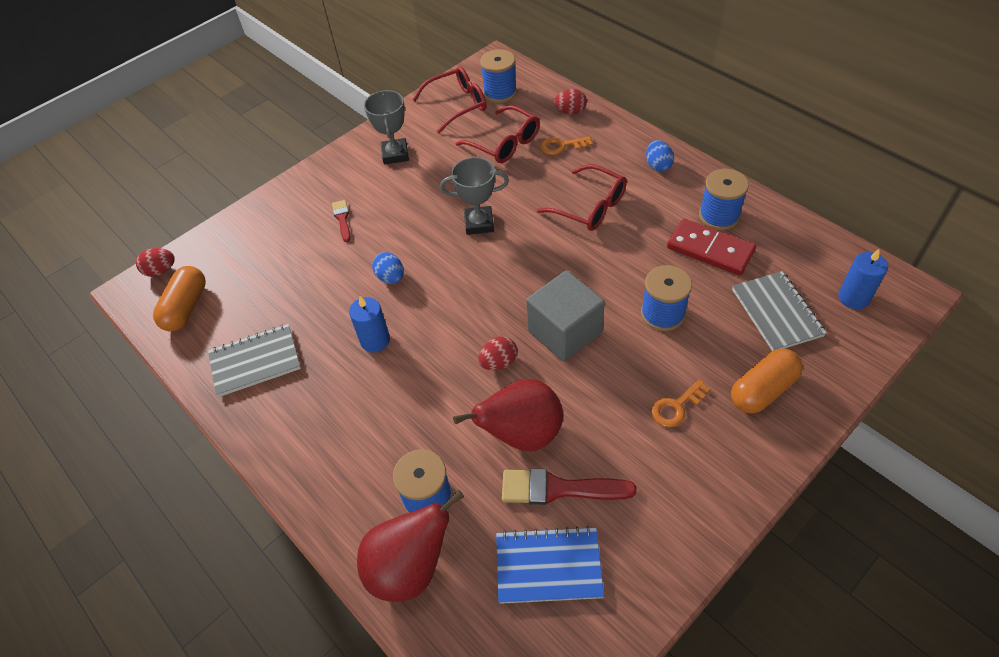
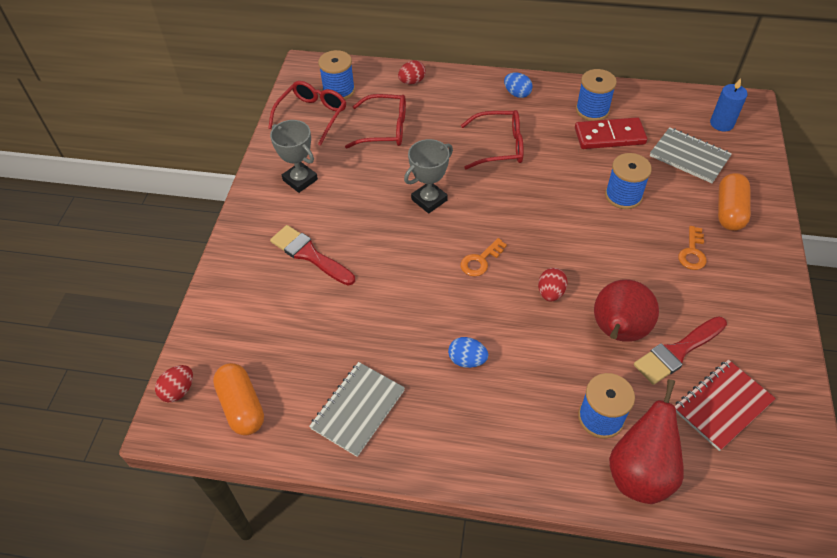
camera: 40 degrees left, 0 degrees up
(342, 219) = (309, 254): red brush -> red brush, size x1.76
(375, 340) = (441, 332): blue candle -> none
(391, 277) = (402, 278): blue egg -> blue egg (467, 360)
(548, 566) = (722, 405): blue notebook -> red notebook
(561, 146) = (432, 111): orange key -> orange key (480, 260)
(564, 332) = (573, 245): grey cube -> none

